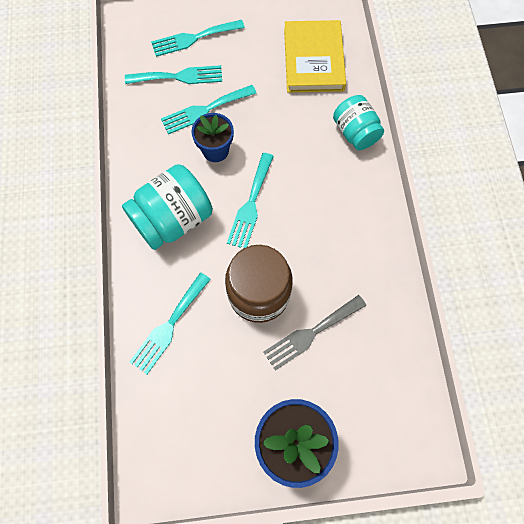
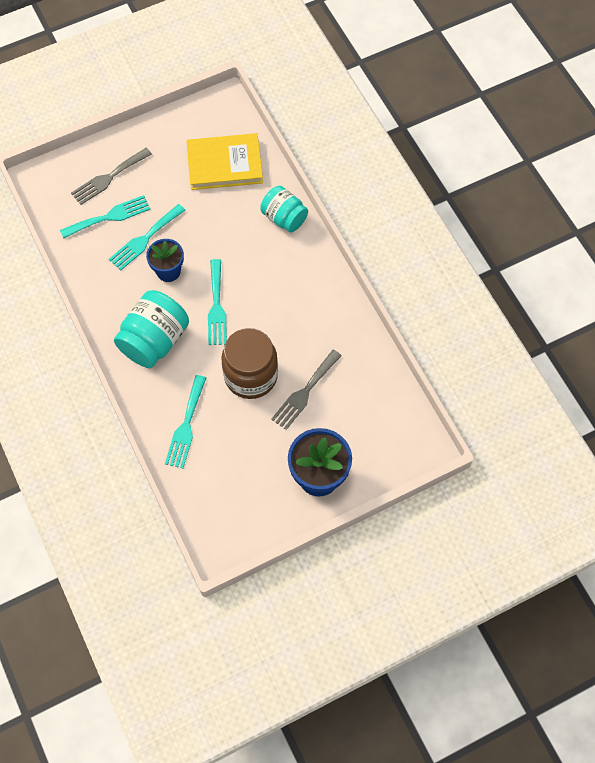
camera: 20 degrees left, 5 degrees down
(193, 38) = (108, 178): turquoise fork -> grey fork
(313, 59) = (224, 164): yellow book -> yellow book turned 75 degrees counterclockwise

